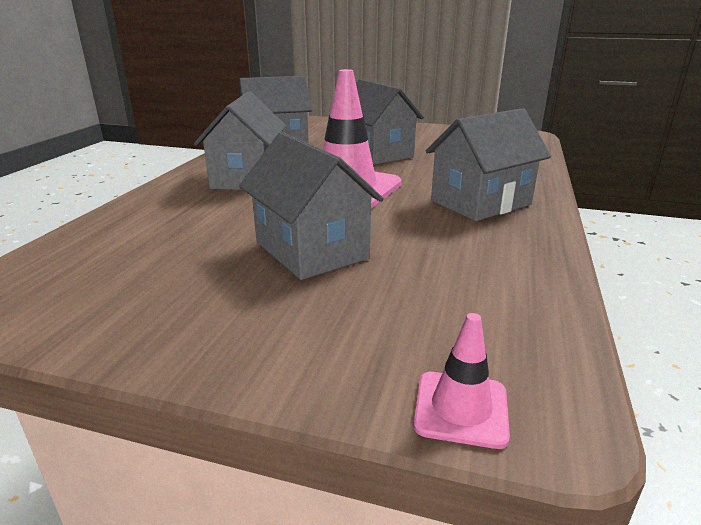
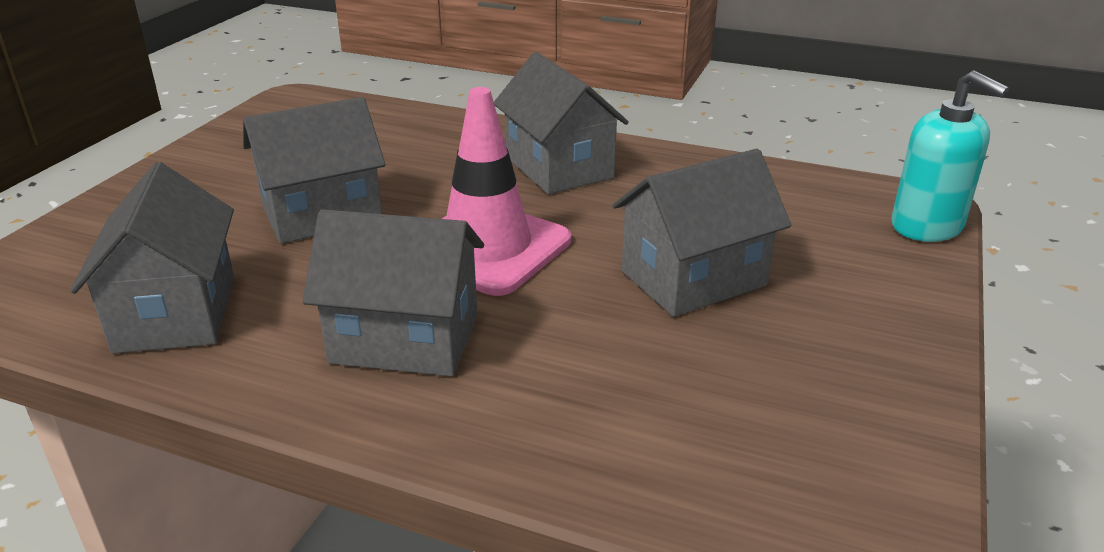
camera: 85 degrees left, 5 degrees up
(461, 409) = (927, 226): pink traffic cone -> turquoise soap dispenser

